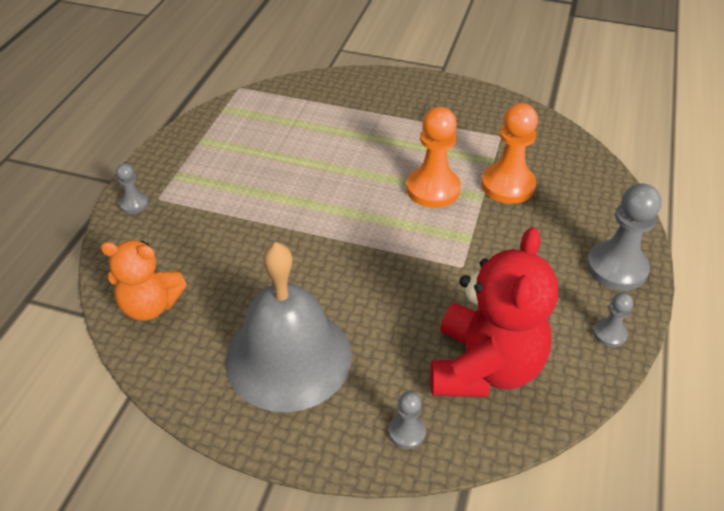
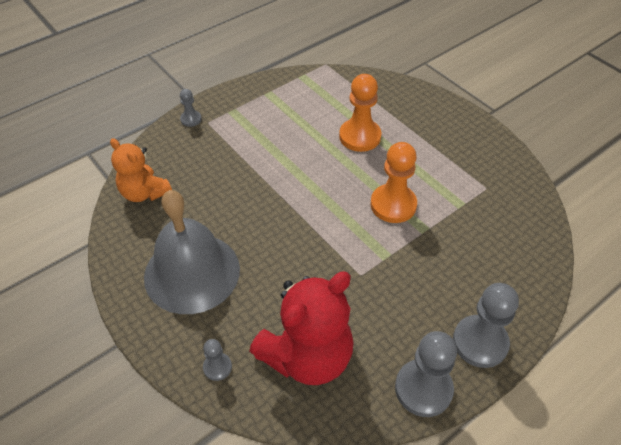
camera: 35 degrees right, 5 degrees up
(507, 185) = (454, 230): orange pawn -> orange pawn (360, 136)
(609, 334) = (423, 389): grey pawn -> grey pawn, size x1.96

